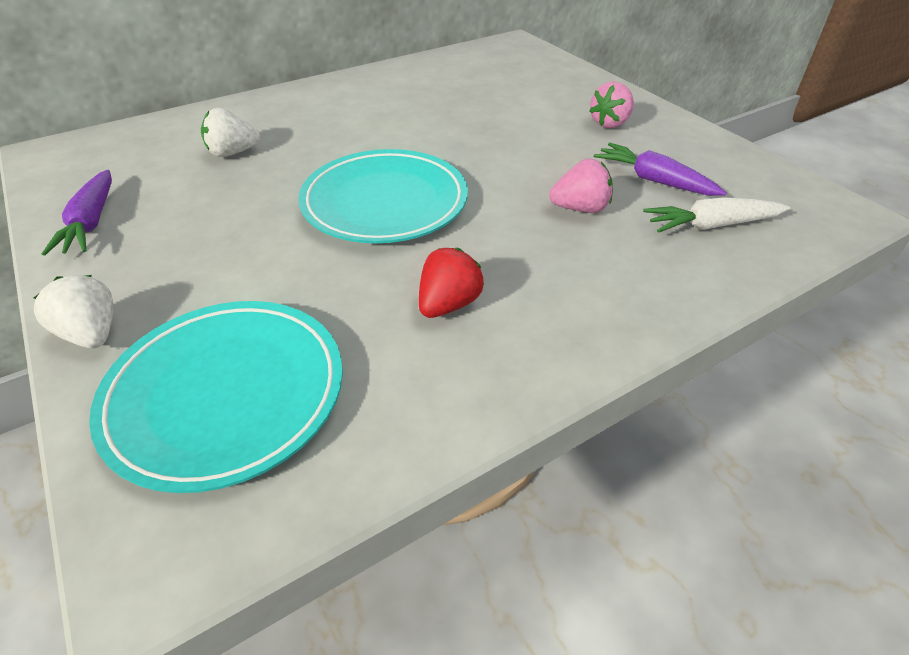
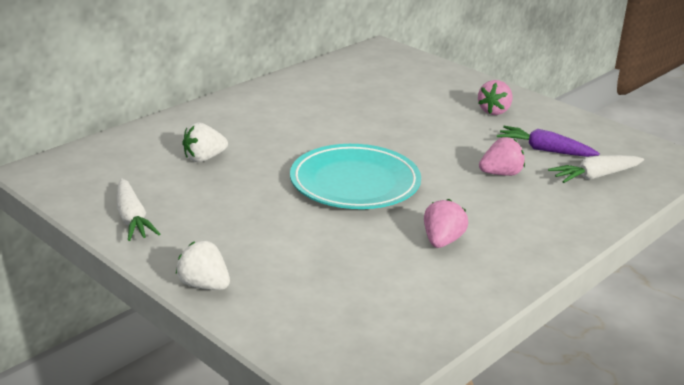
camera: 15 degrees left, 15 degrees down
(91, 223) = (132, 218): purple carrot -> white carrot
(226, 394) = (328, 305): turquoise plate -> none
(448, 304) = (442, 241): red strawberry -> pink strawberry

